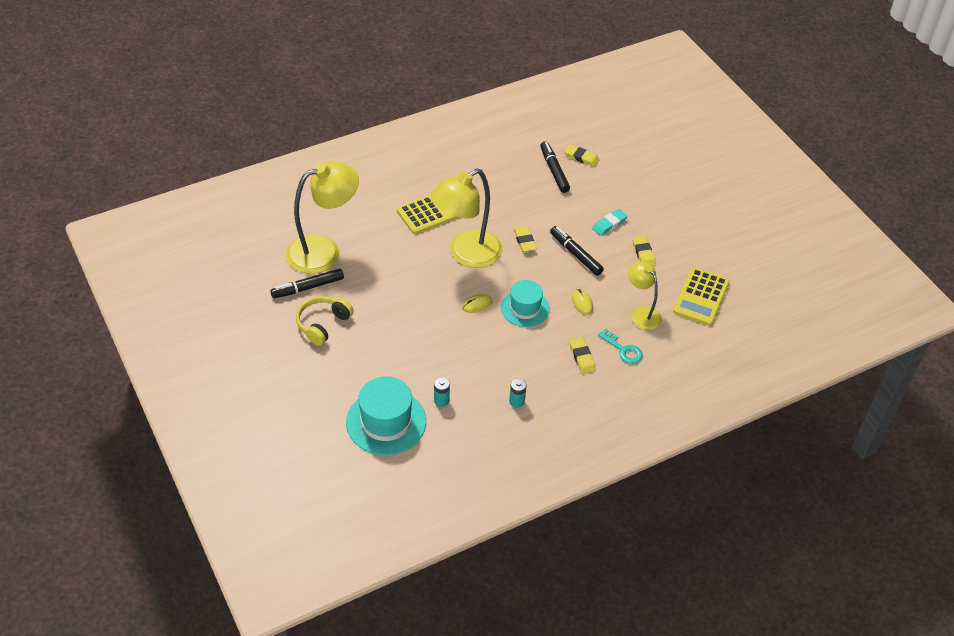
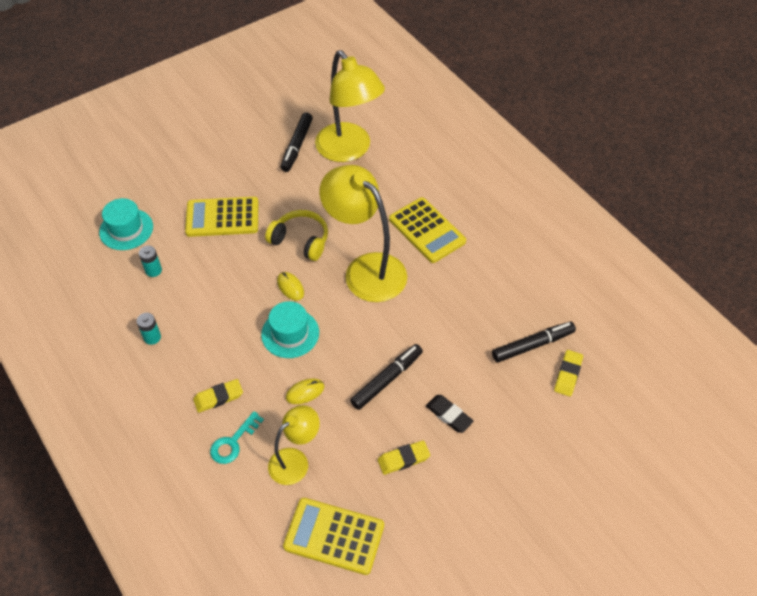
camera: 85 degrees right, 5 degrees up
(308, 287) = (297, 146): black marker -> black marker turned 135 degrees counterclockwise
(323, 324) = (249, 164): yellow headphones -> yellow headphones (300, 240)
(386, 422) = (126, 229): turquoise hat -> turquoise hat, size x0.66
(387, 347) = (222, 217): none -> yellow calculator
(524, 241) = (399, 324): yellow eraser -> none
(609, 224) = (449, 415): turquoise eraser -> black eraser

